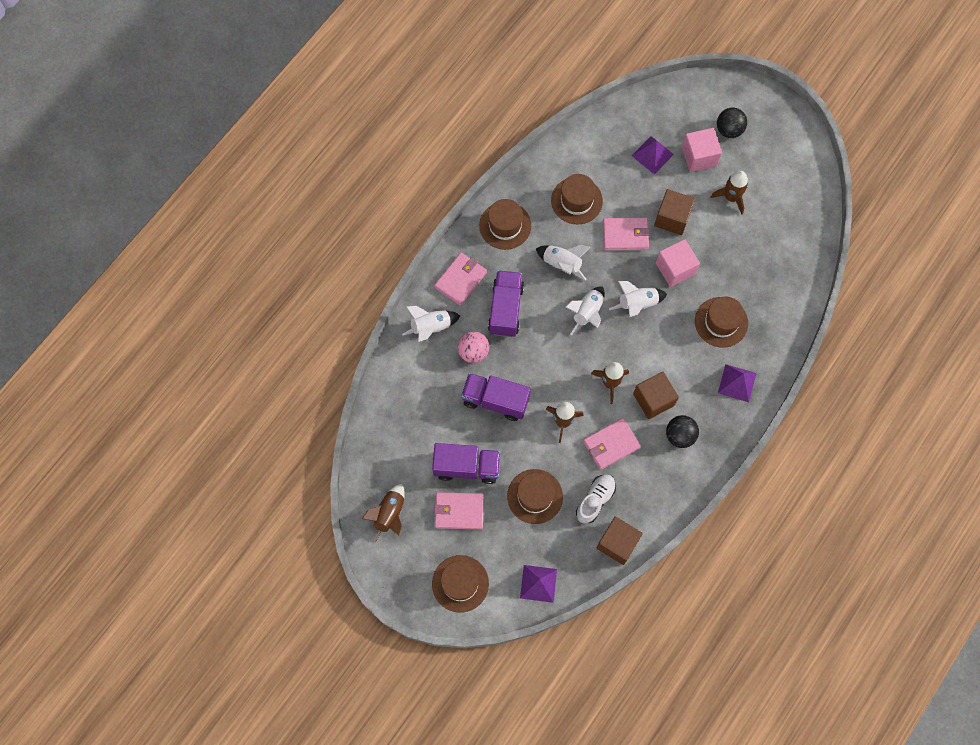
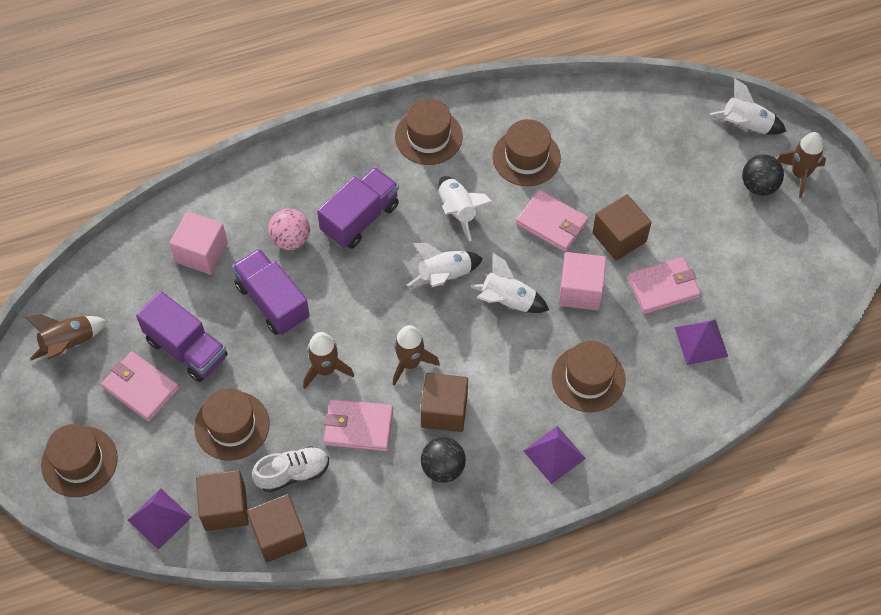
camera: 35 degrees right, 10 degrees down
(431, 327) = (268, 189): white rocket -> white rocket (746, 126)
(460, 280) = (337, 161): pink wallet -> pink wallet (663, 287)
(572, 549) = (225, 508): none -> brown cube
(652, 155) = (649, 161): purple pyramid -> purple pyramid (701, 342)
(699, 156) = (701, 193): pink cube -> pink cube (201, 253)
(731, 197) = (705, 256): brown rocket -> brown rocket (800, 174)

